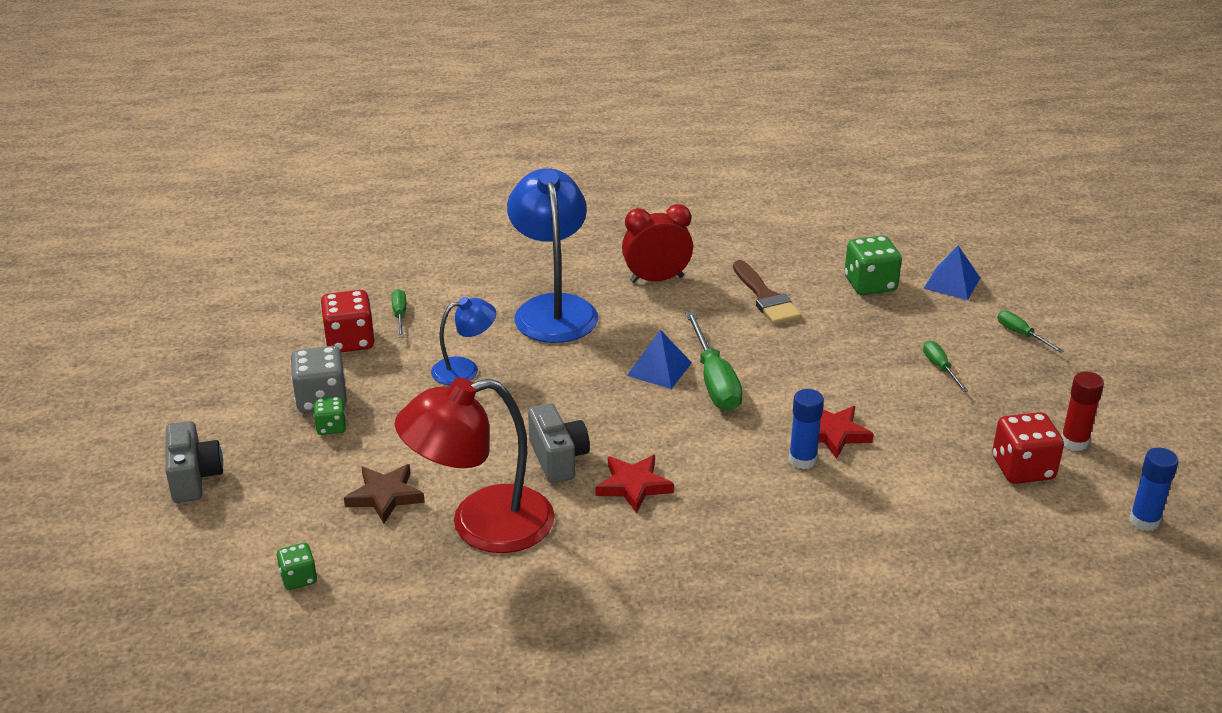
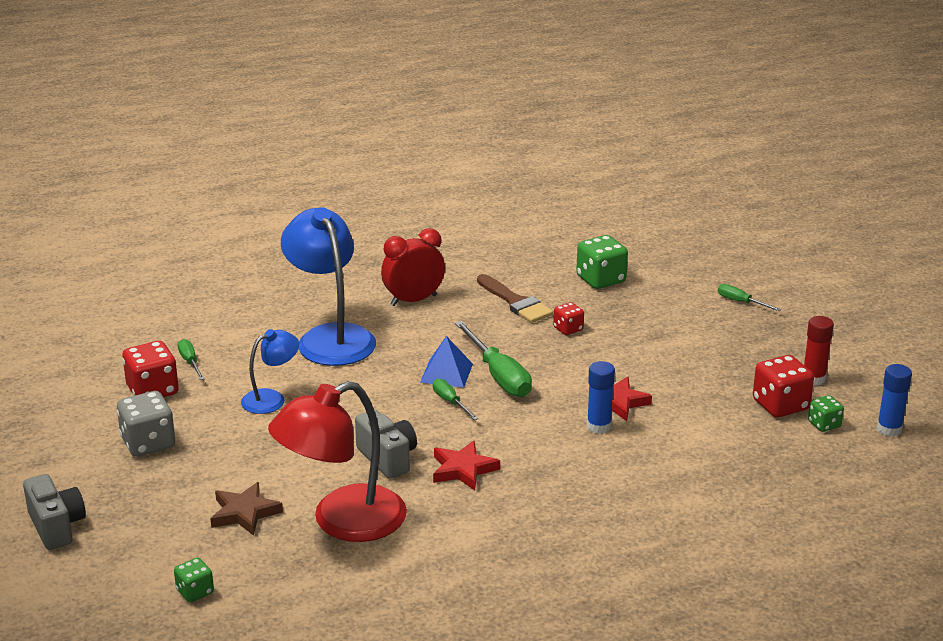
camera: 15 degrees left, 5 degrees down
(331, 427) = (168, 464): green dice -> green dice (824, 424)
(811, 337) = (568, 329): none -> red dice
(940, 368) = (685, 337): green screwdriver -> green screwdriver (450, 402)
(952, 283) = (669, 269): blue pyramid -> none

